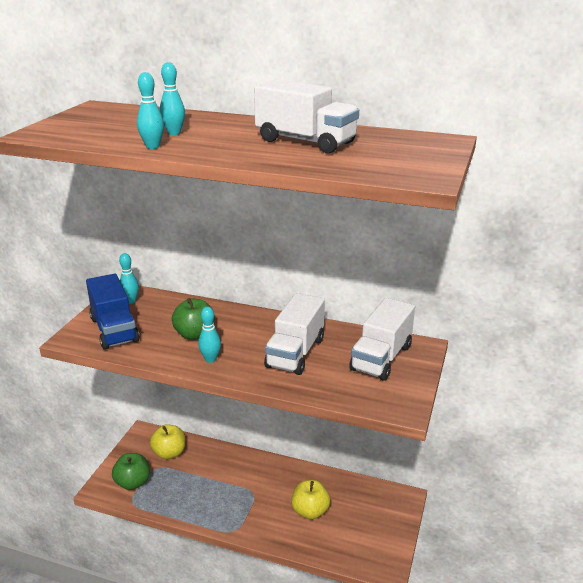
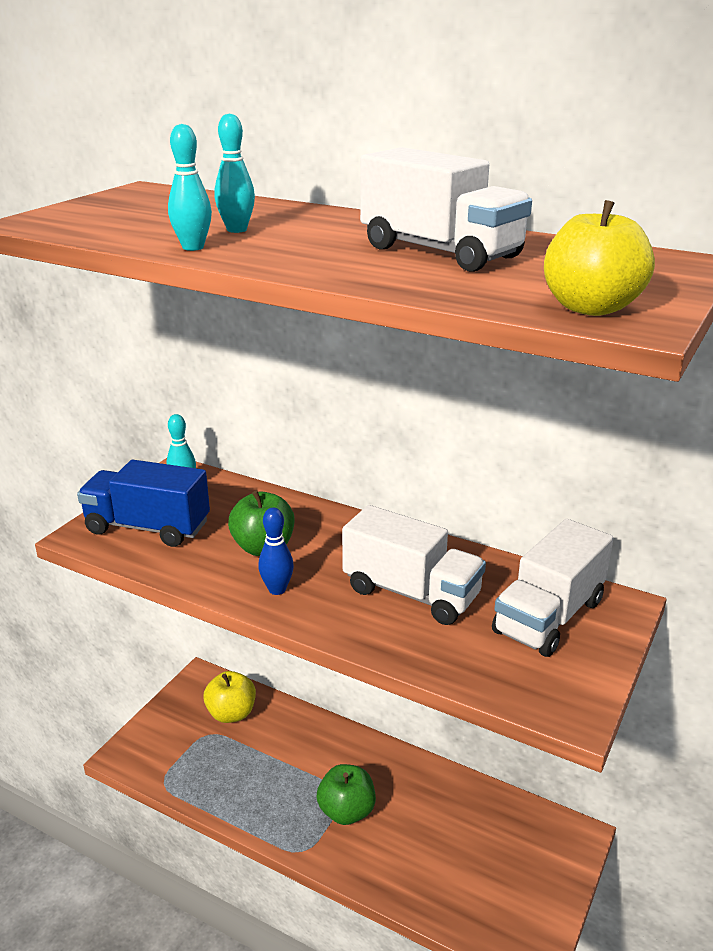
camera: 10 degrees right, 0 degrees up
(114, 329) = (148, 527): blue truck -> blue truck turned 120 degrees clockwise
(133, 483) = (171, 752): green apple -> green apple (346, 811)
(210, 359) = (277, 589): turquoise bowling pin -> blue bowling pin
(295, 353) = (411, 593): white truck -> white truck turned 90 degrees counterclockwise
(310, 511) = (424, 836): yellow apple -> yellow apple (591, 308)

